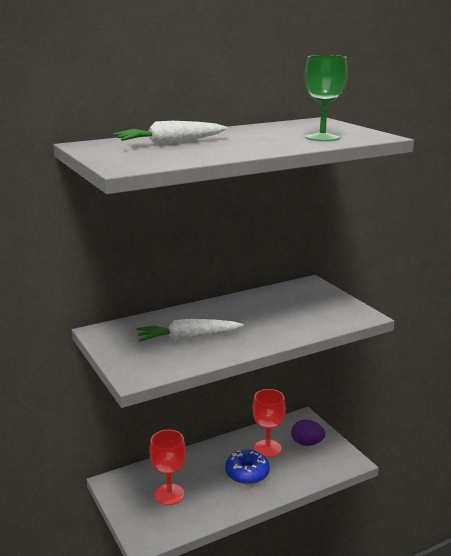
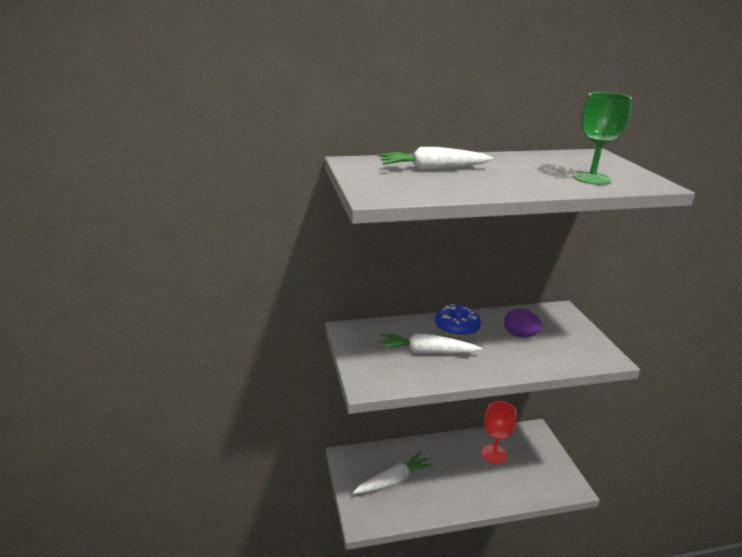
camera: 15 degrees right, 5 degrees up
(169, 494) = (393, 480): red goblet -> white carrot
(247, 473) = (469, 476): blue donut -> blue donut (456, 327)
(307, 443) = (533, 457): purple egg -> purple egg (520, 335)

